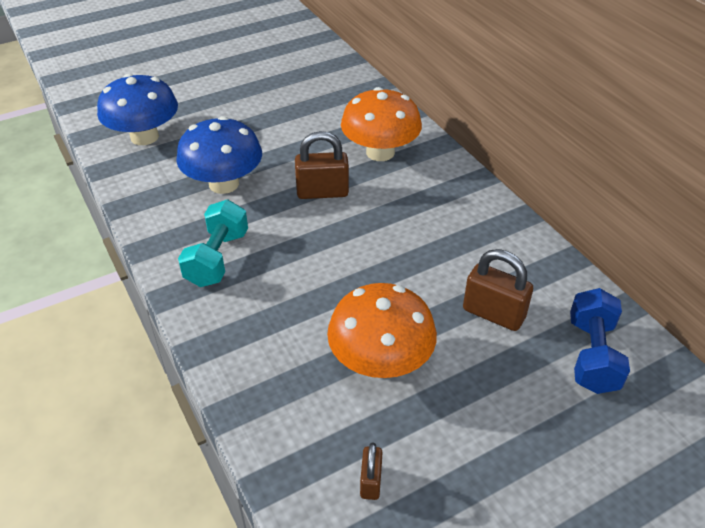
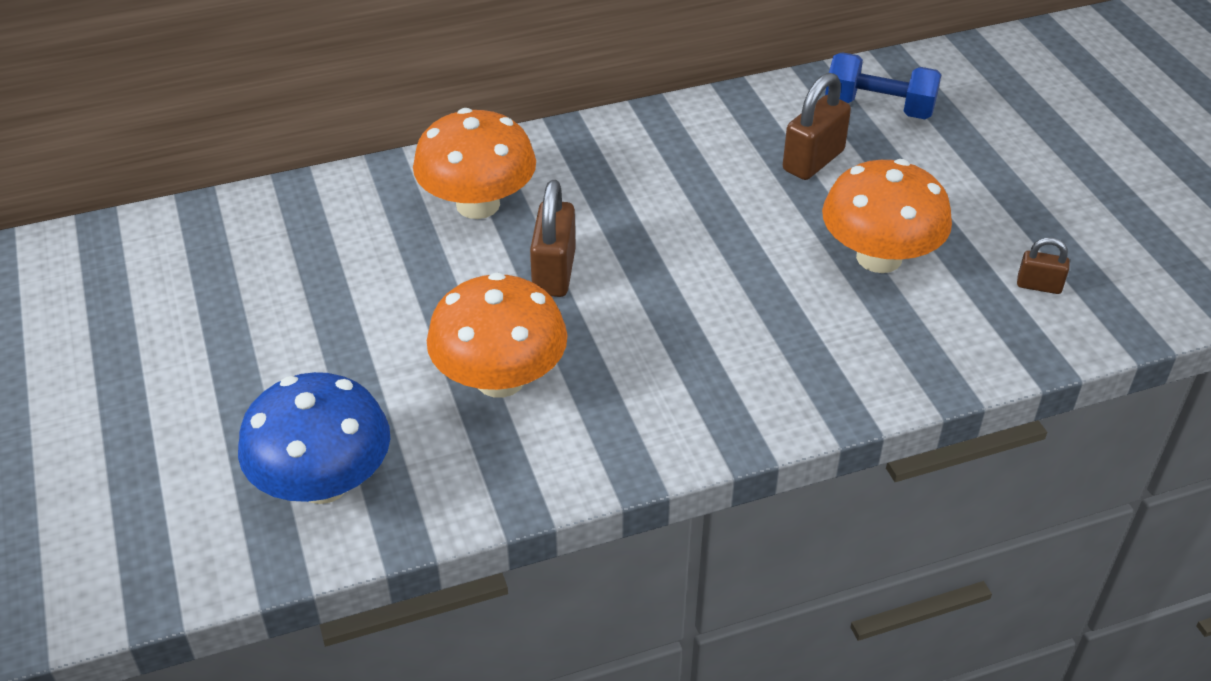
camera: 80 degrees left, 0 degrees up
(217, 258) = (675, 392): turquoise dumbbell -> none
(224, 184) = (500, 379): blue mushroom -> orange mushroom

